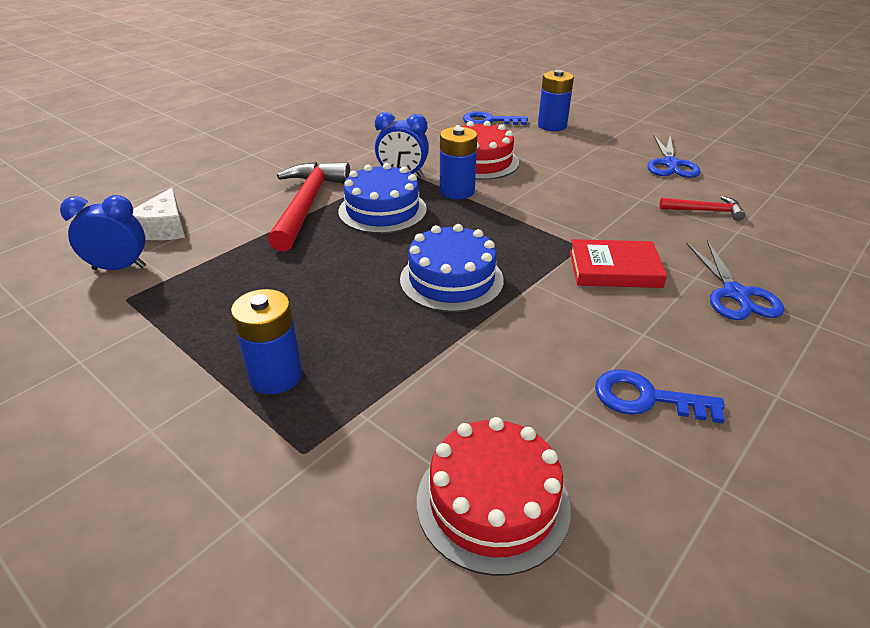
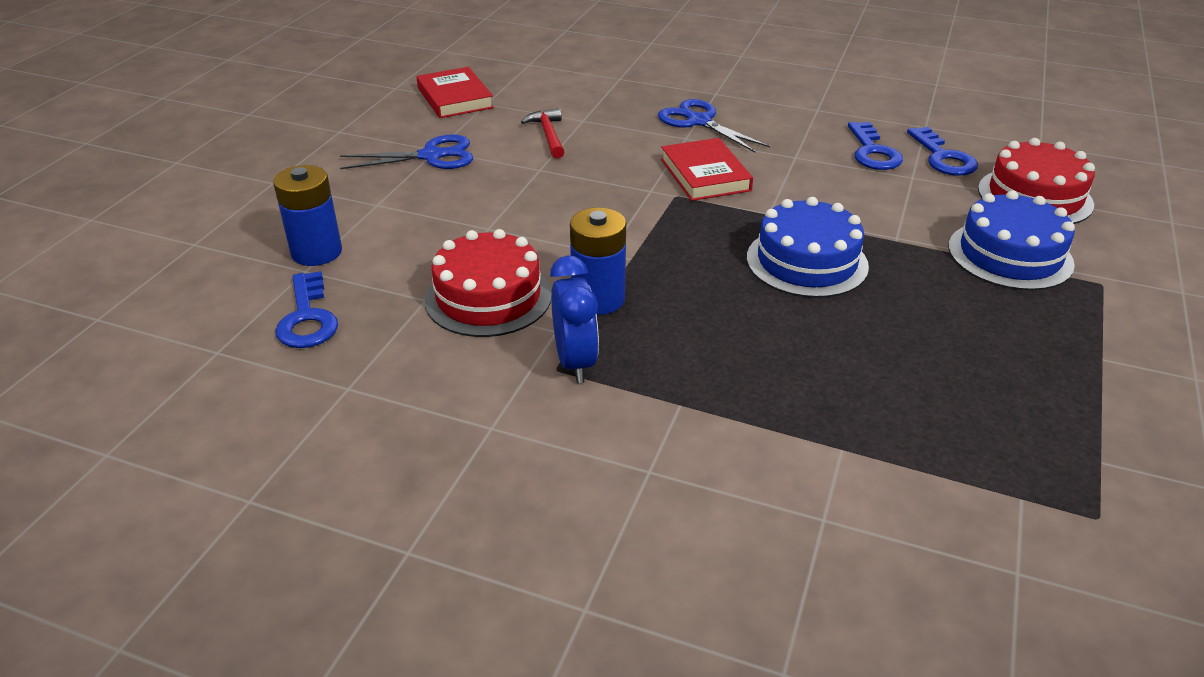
camera: 110 degrees left, 0 degrees up
(119, 268) = (1061, 572): blue clock -> none
(164, 228) = (930, 585): white cheese -> none
(276, 376) = (1054, 329): blue battery -> none
(307, 205) = (734, 435): red hammer -> none
(382, 210) = (696, 352): blue cake -> blue cake (1010, 255)
(620, 460) = (943, 157): none -> blue key
(735, 294) = (699, 121): blue scissors -> blue scissors turned 105 degrees counterclockwise
(782, 183) = (454, 98): none -> red book

